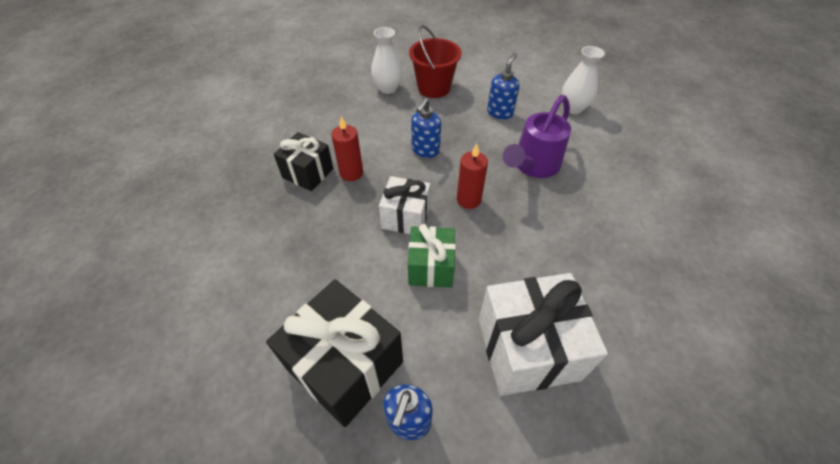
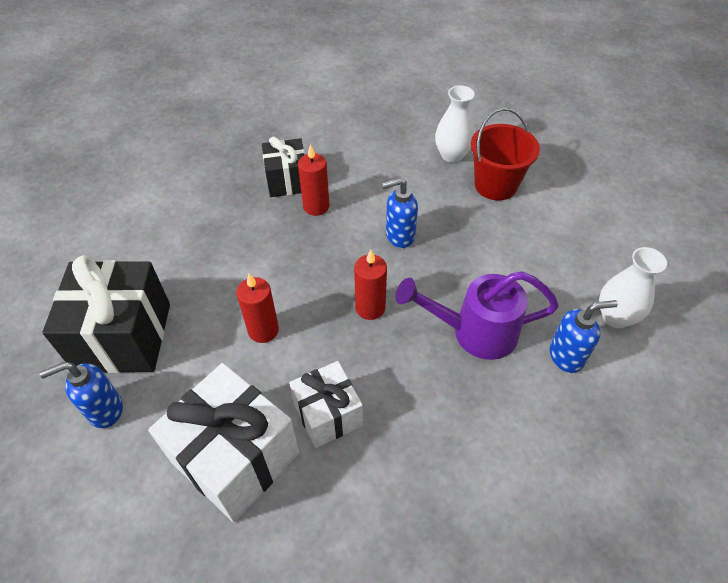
camera: 50 degrees right, 0 degrees up
(406, 217) = (303, 276): white gift -> white gift (328, 414)
(431, 267) = (263, 330): green gift -> red candle
(500, 113) = (524, 258): blue soap dispenser -> blue soap dispenser (566, 356)

